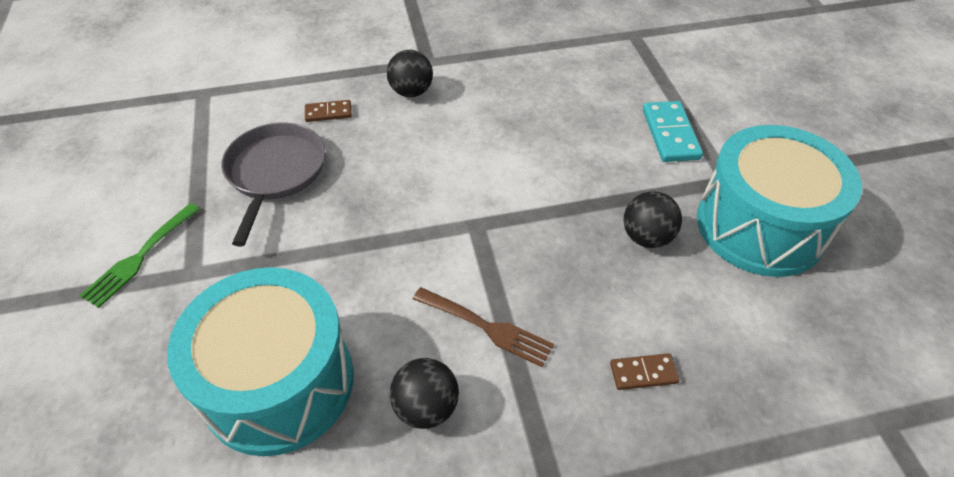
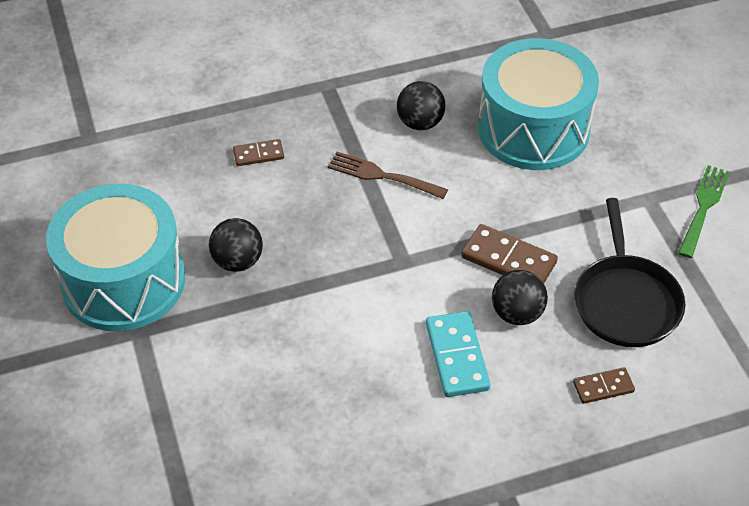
camera: 175 degrees right, 0 degrees up
(275, 172) = (626, 302): grey pan -> black pan
(370, 217) = (508, 260): none -> brown domino
(411, 92) = (511, 430): black ball -> black ball (517, 313)
(670, 134) = (188, 388): turquoise domino -> turquoise domino (457, 356)

